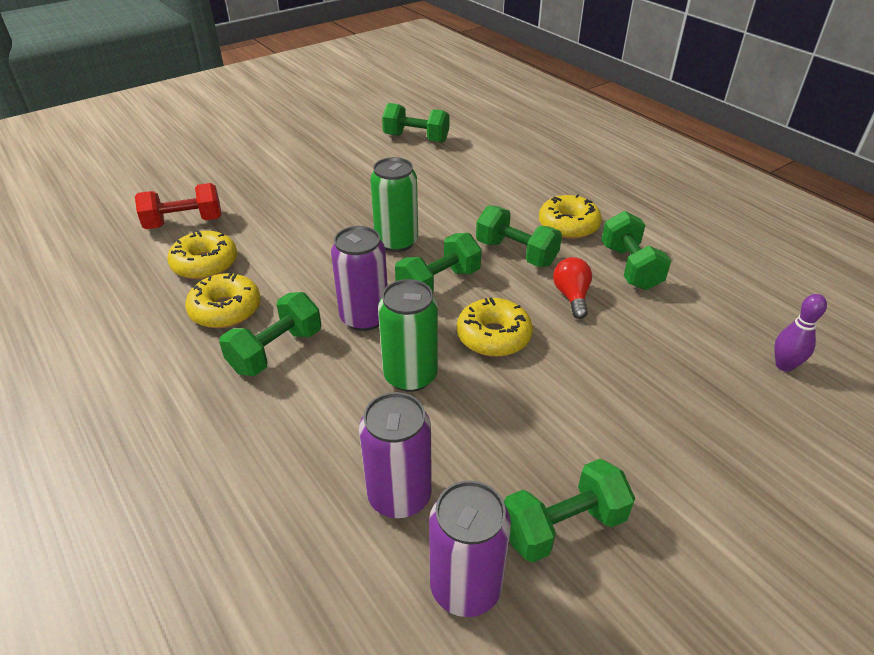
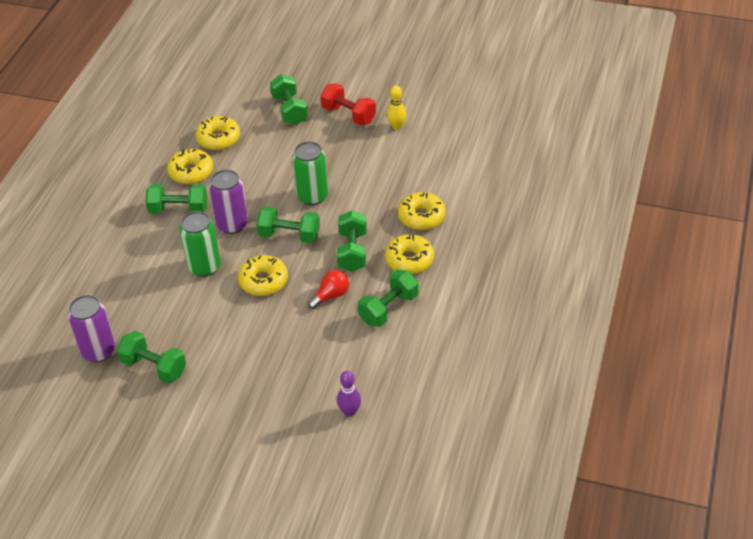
camera: 55 degrees right, 5 degrees up
(184, 223) = (245, 105): red dumbbell -> red dumbbell (348, 115)
(368, 156) = (397, 126): none -> yellow bowling pin
(399, 495) = (127, 305): purple can -> none
(416, 138) = (446, 133): green dumbbell -> green dumbbell (289, 110)
(513, 194) = (421, 217): none -> yellow donut

